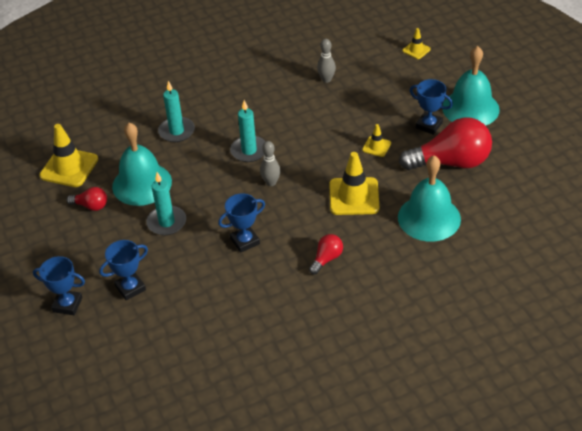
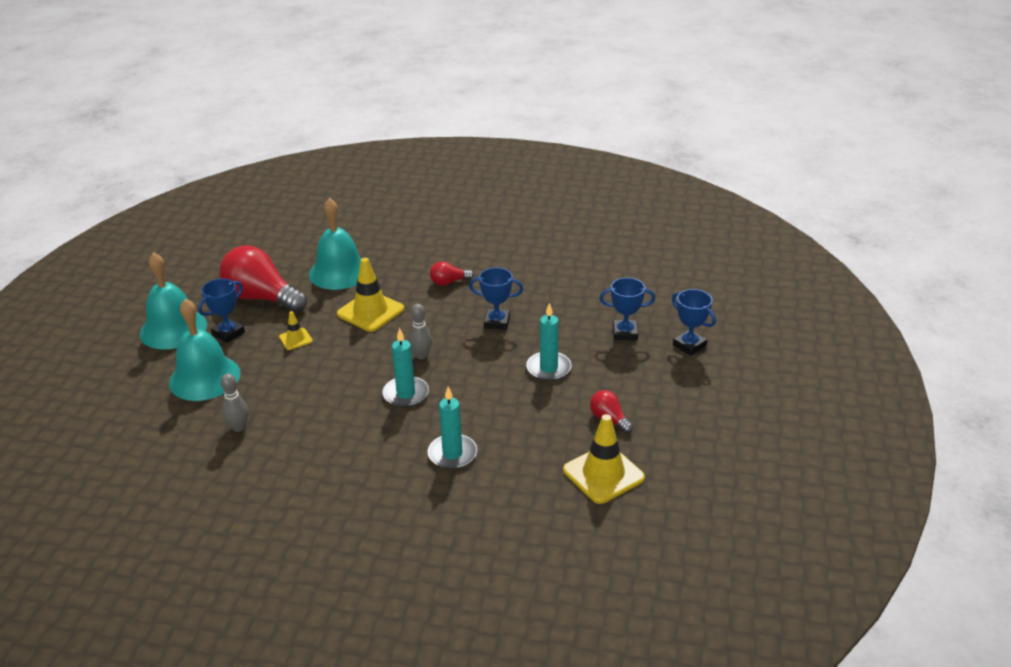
camera: 145 degrees left, 10 degrees down
(142, 184) = (540, 415): turquoise bell -> turquoise bell (204, 378)
(416, 50) = (112, 409): yellow traffic cone -> none
(429, 125) = (228, 333): blue trophy -> blue trophy turned 60 degrees clockwise

